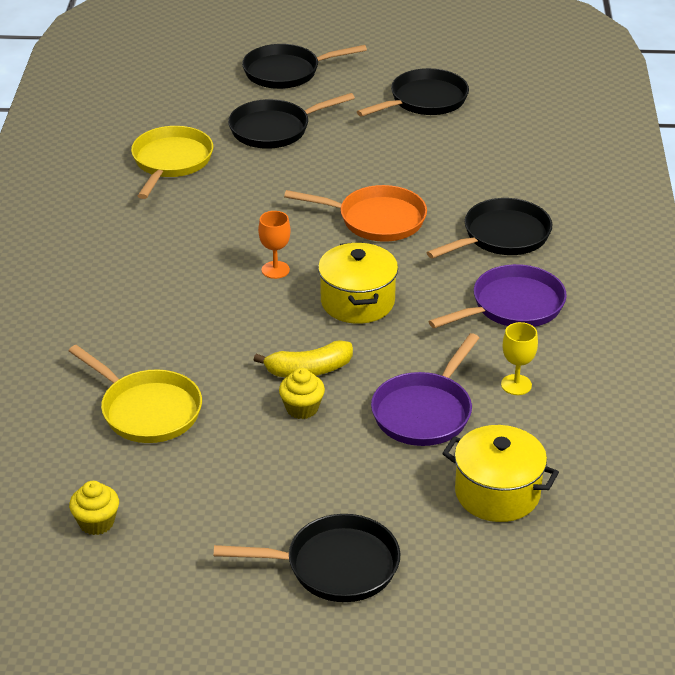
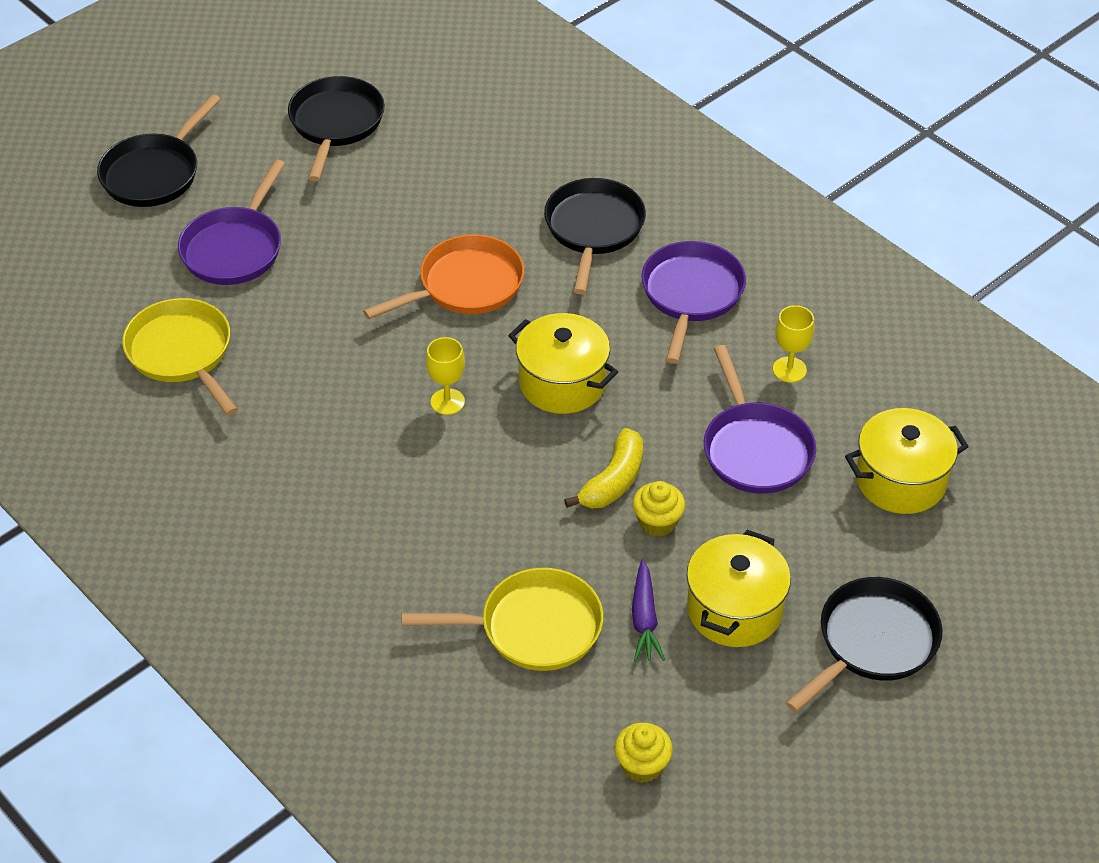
camera: 45 degrees left, 10 degrees up
(215, 451) = (644, 619): none -> purple carrot
(275, 129) = (235, 248): black pan -> purple pan
(275, 270) = (447, 402): orange goblet -> yellow goblet
(276, 485) = (734, 609): none -> yellow pot

